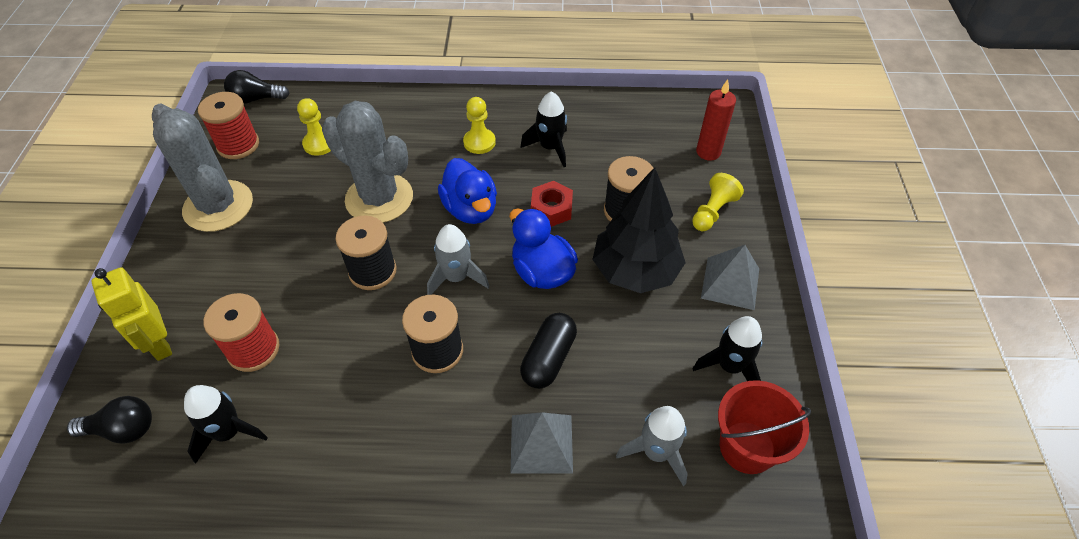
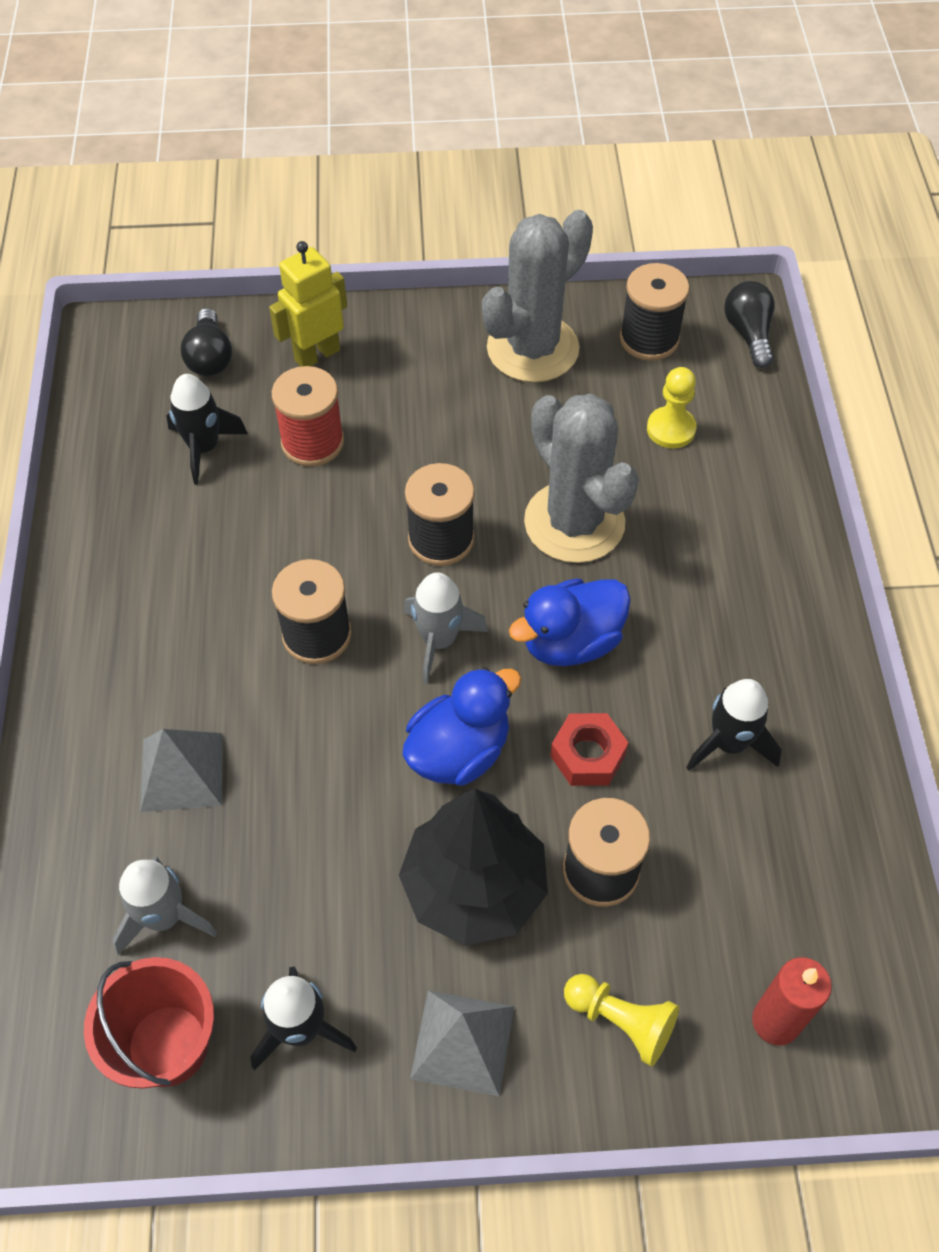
camera: 85 degrees right, 5 degrees up
(238, 145) = (649, 339): red spool -> black spool
(379, 198) = (574, 522): grey cactus -> grey cactus turned 60 degrees counterclockwise
(479, 142) = (719, 636): yellow pawn -> none
(548, 358) = (308, 771): black capsule -> none

